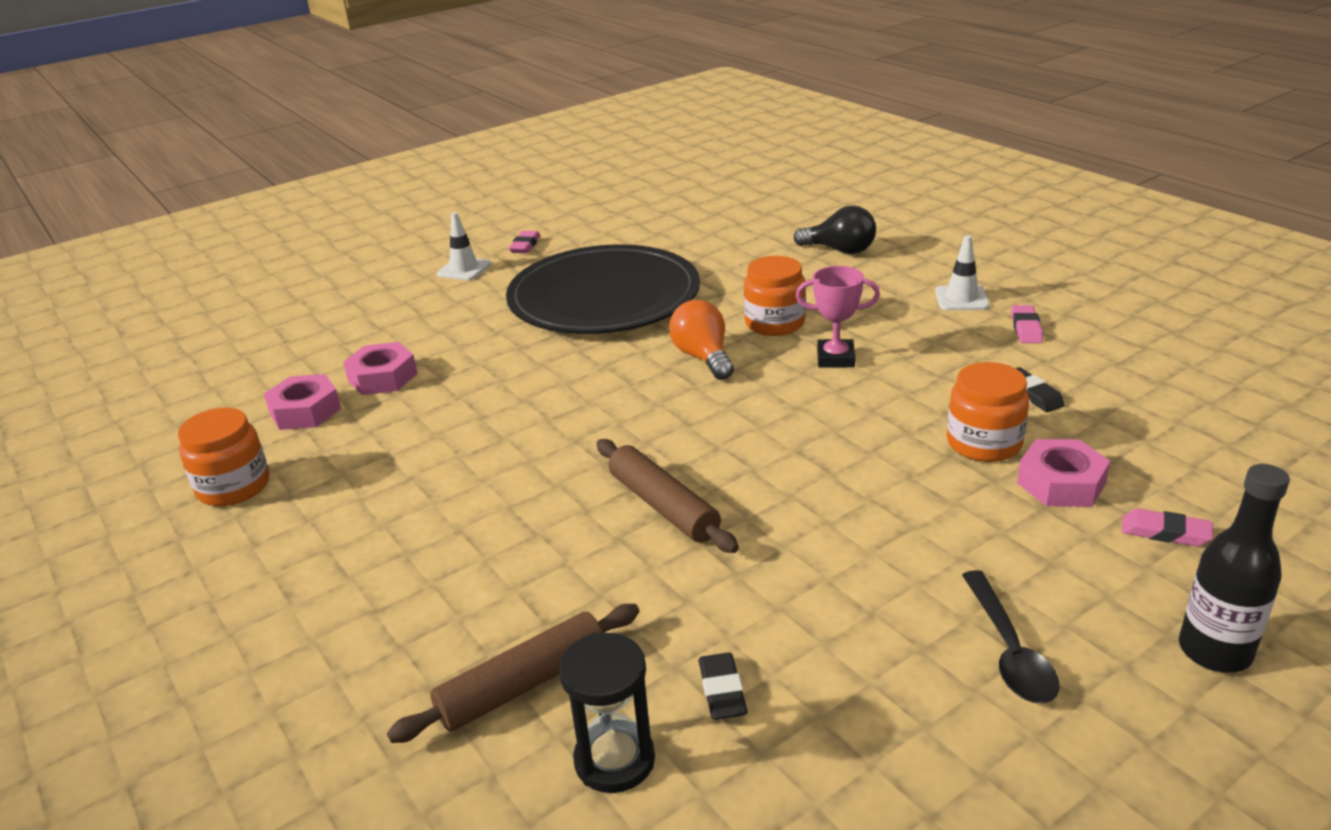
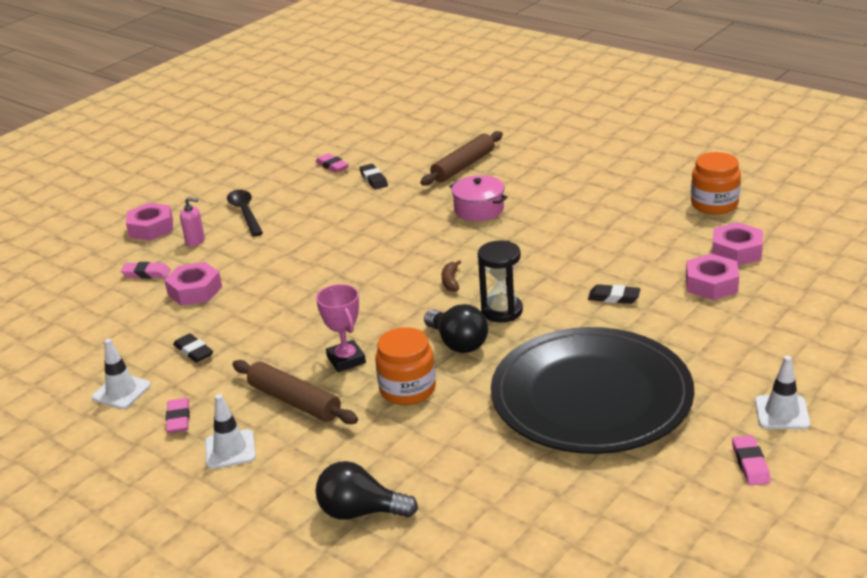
camera: 165 degrees right, 0 degrees up
(499, 379) = (614, 297): none -> black eraser
(564, 554) = (479, 209): none -> pink pot
(614, 760) = (410, 156): black hourglass -> black hourglass (502, 311)
(663, 506) = (436, 239): brown rolling pin -> brown rolling pin (295, 401)
(675, 432) = (451, 281): none -> brown banana
(703, 357) = (458, 343): orange light bulb -> black light bulb
(807, 773) = (332, 166): none -> pink eraser
(835, 358) = (346, 360): pink trophy -> pink trophy turned 75 degrees clockwise
(984, 443) = (237, 308): orange jar -> none
(1097, 592) = (195, 241): none -> pink soap dispenser
(1109, 362) = (121, 391): none -> white traffic cone
(1214, 651) = (151, 228): black bottle -> pink nut

